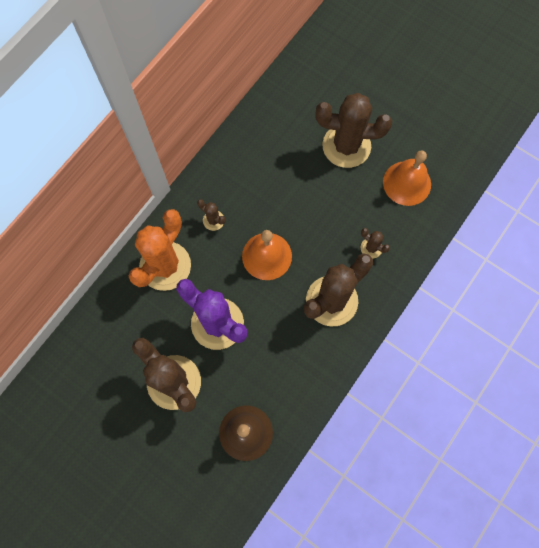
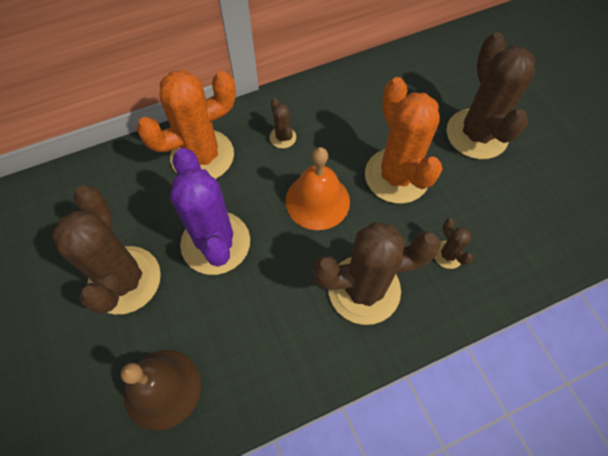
camera: 30 degrees right, 10 degrees down
(309, 208) = (396, 176): none -> orange cactus
(346, 146) = (477, 134): brown cactus -> brown cactus turned 45 degrees clockwise
(407, 183) = (532, 205): orange bell -> none

